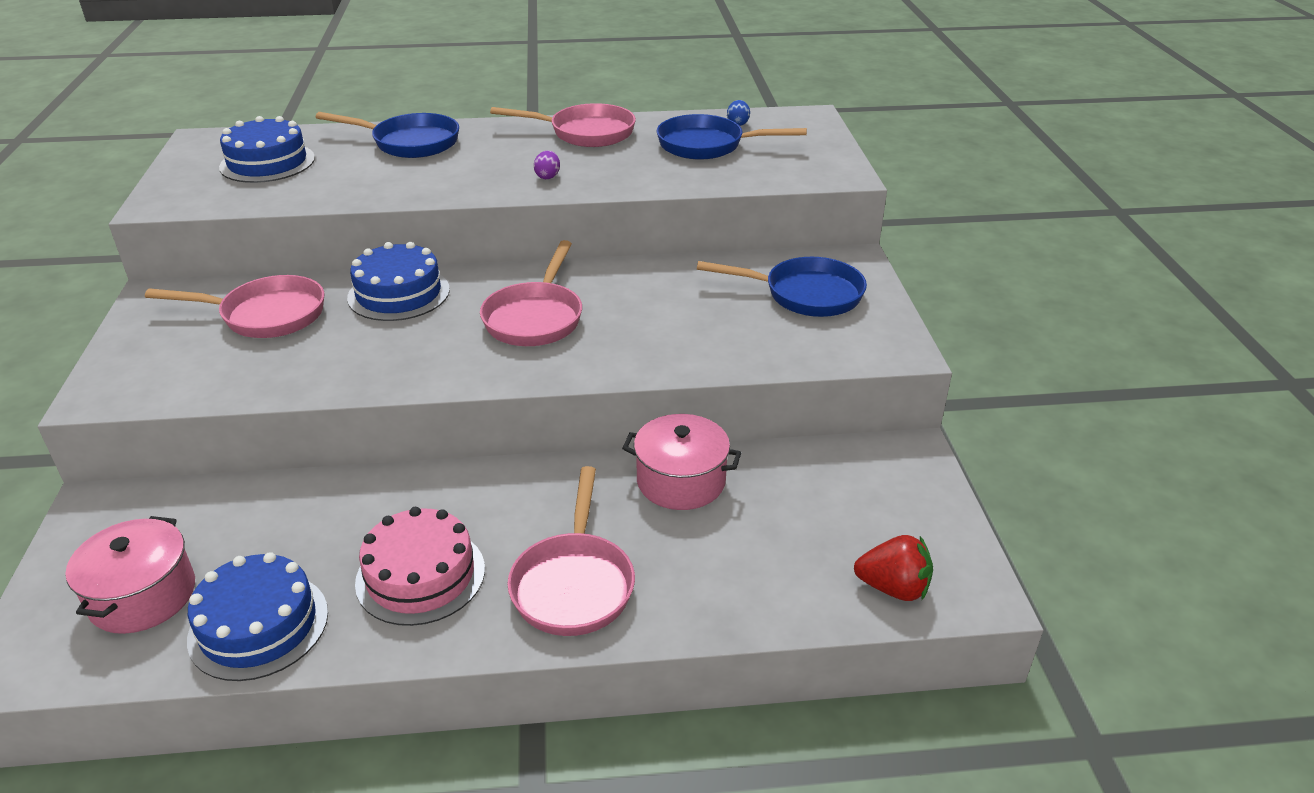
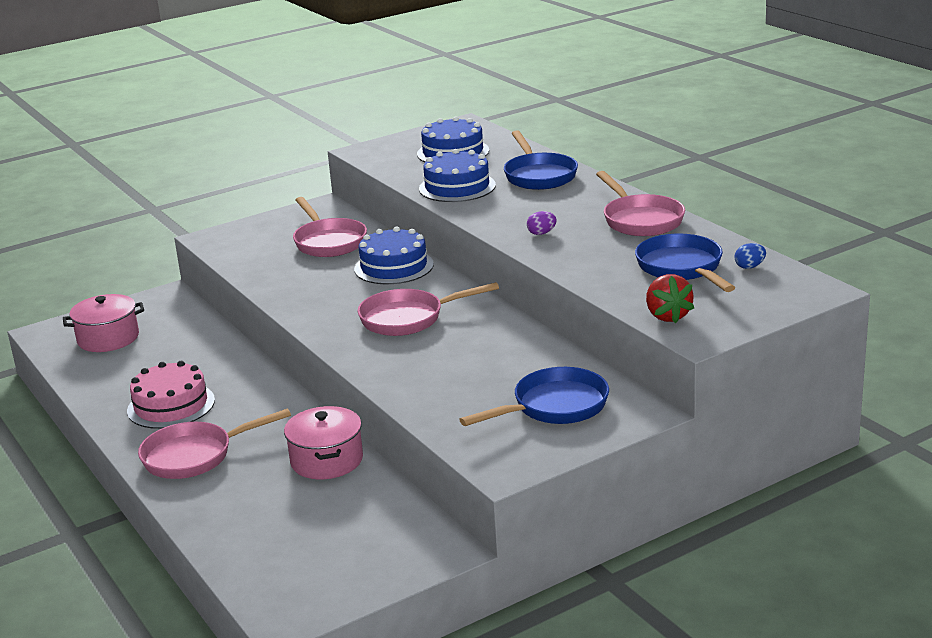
camera: 65 degrees right, 10 degrees down
(258, 625) = (104, 377): blue cake -> blue cake (457, 187)
(805, 294) = (554, 407): blue pan -> blue pan turned 105 degrees counterclockwise
(893, 588) = (268, 579): red strawberry -> red strawberry (667, 316)

